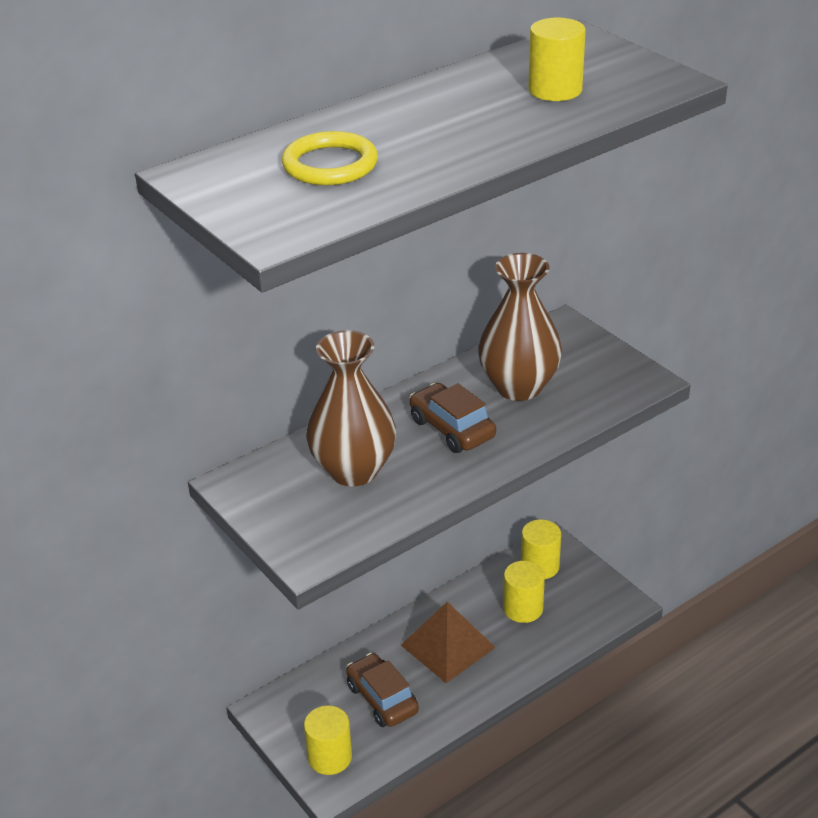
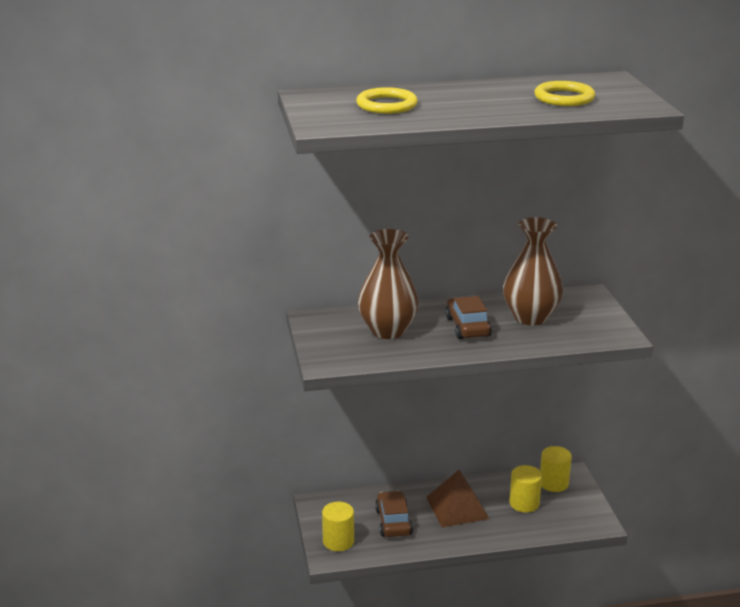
camera: 25 degrees right, 10 degrees down
(555, 90) = (564, 98): yellow cylinder -> yellow ring

